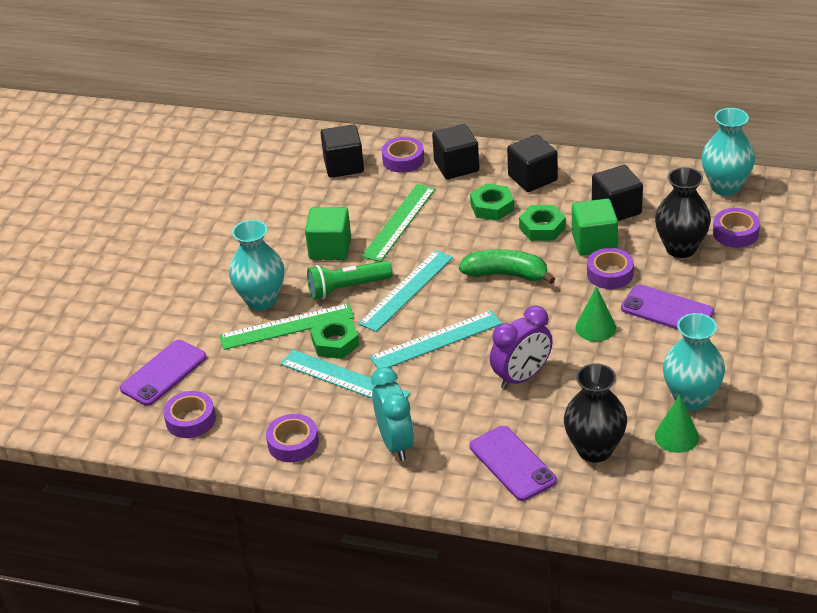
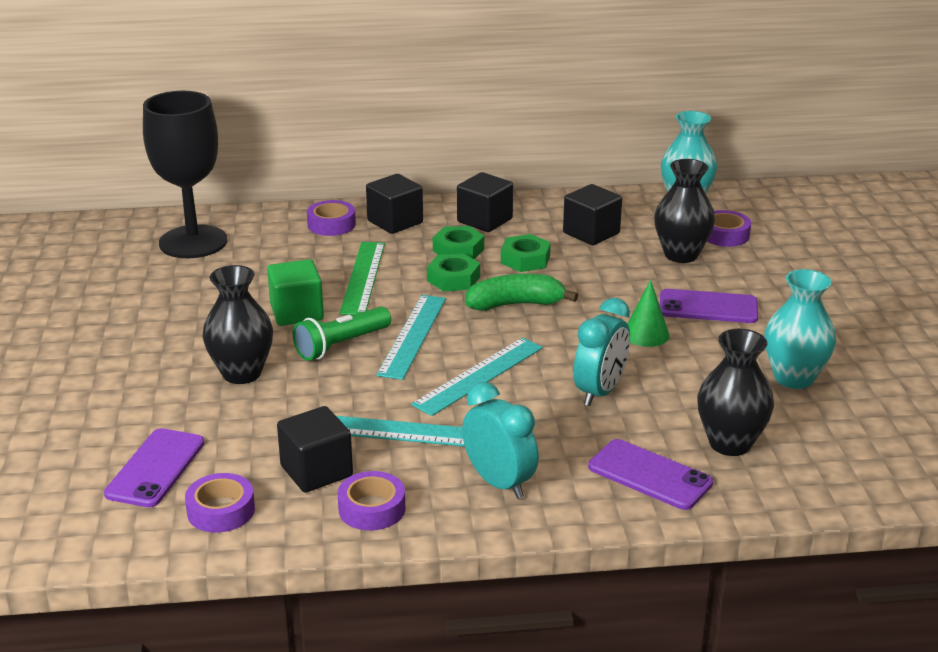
camera: 25 degrees left, 10 degrees down
(261, 300) = (242, 373): turquoise vase -> black vase
(286, 159) = (193, 242): none -> black goblet
(287, 327) = (290, 393): green ruler -> none
(335, 343) = (360, 398): green nut -> green nut (453, 279)
(343, 165) = (266, 238): black cube -> black cube (316, 471)
(522, 377) = (600, 392): purple clock -> turquoise clock
(594, 242) = (589, 263): green cube -> none
(610, 274) = (625, 286): purple tape -> none
(676, 436) = (806, 414): green cone -> none

